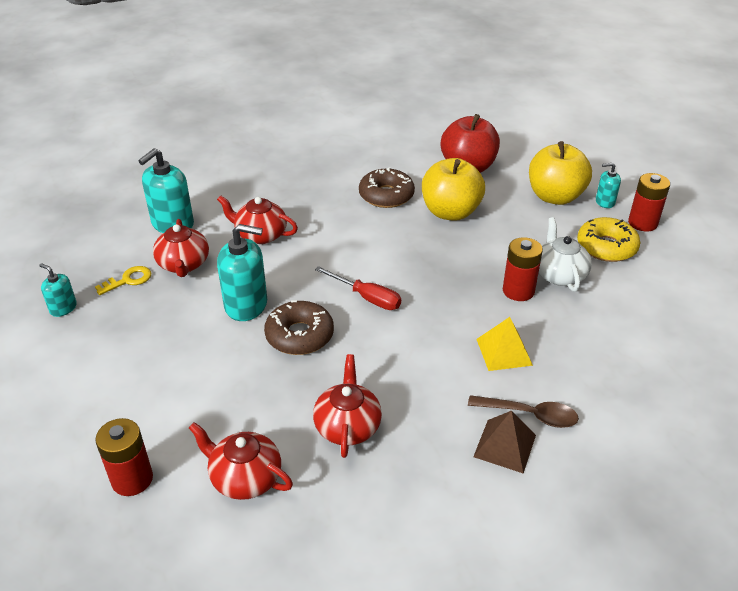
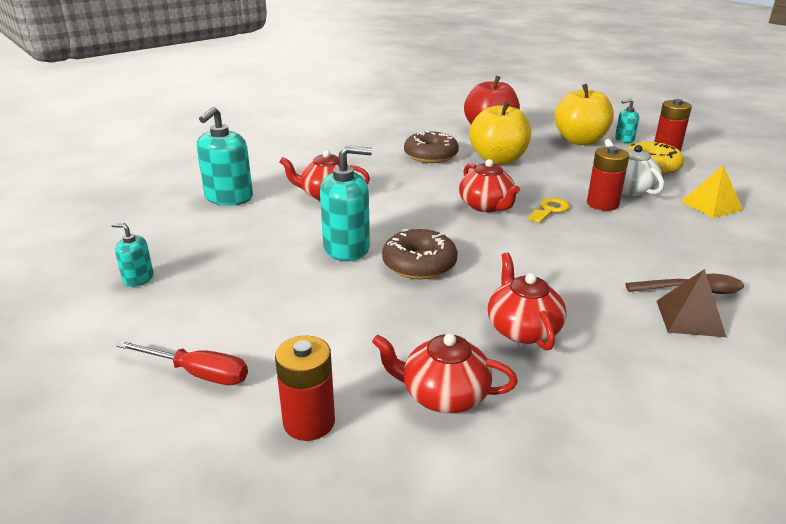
camera: 15 degrees left, 10 degrees down
(128, 280) = (204, 246): yellow key -> yellow key (550, 210)
(184, 264) = (259, 226): red teapot -> red teapot (486, 206)
(367, 298) = (466, 227): red screwdriver -> red screwdriver (198, 373)
(504, 352) = (627, 247): yellow pyramid -> yellow pyramid (711, 205)

